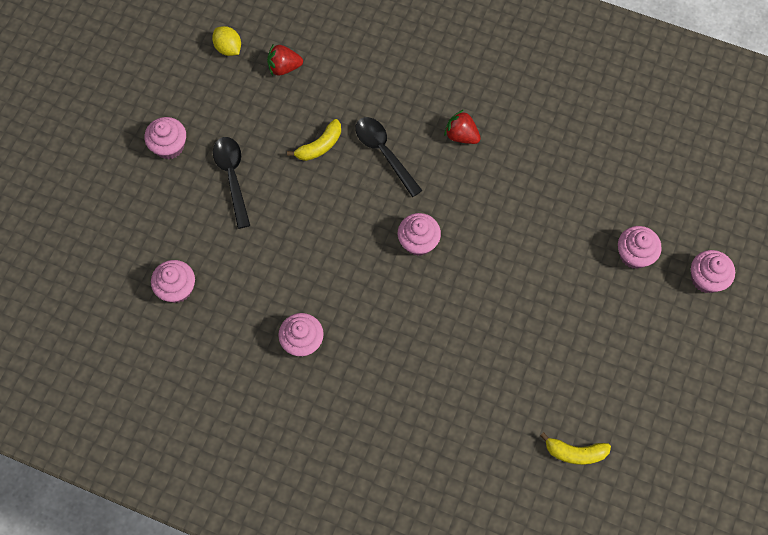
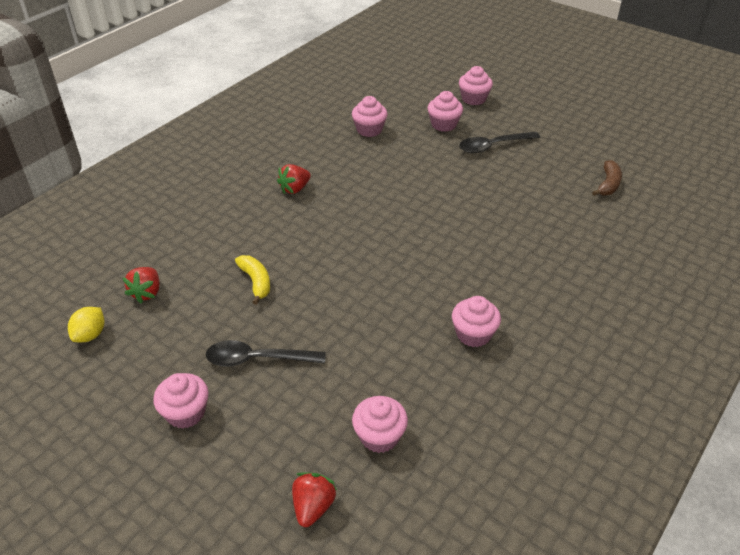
camera: 75 degrees left, 25 degrees down
(108, 258) = (313, 507): none -> red strawberry
(228, 48) = (90, 335): yellow lemon -> yellow lemon turned 45 degrees counterclockwise
(384, 153) = (287, 239): black spoon -> black spoon (493, 146)
(418, 242) = (390, 234): pink cupcake -> pink cupcake (369, 130)
(575, 452) = (608, 184): yellow banana -> brown banana

